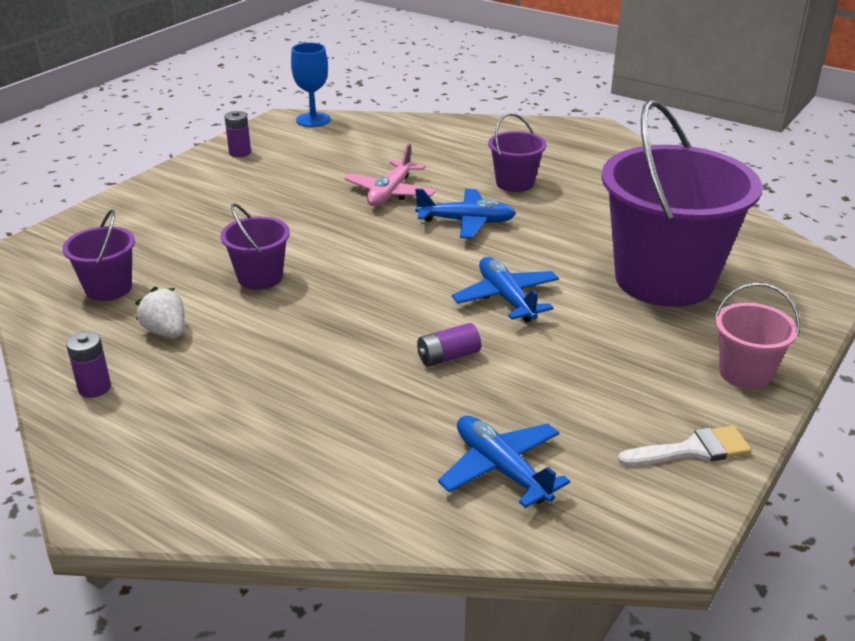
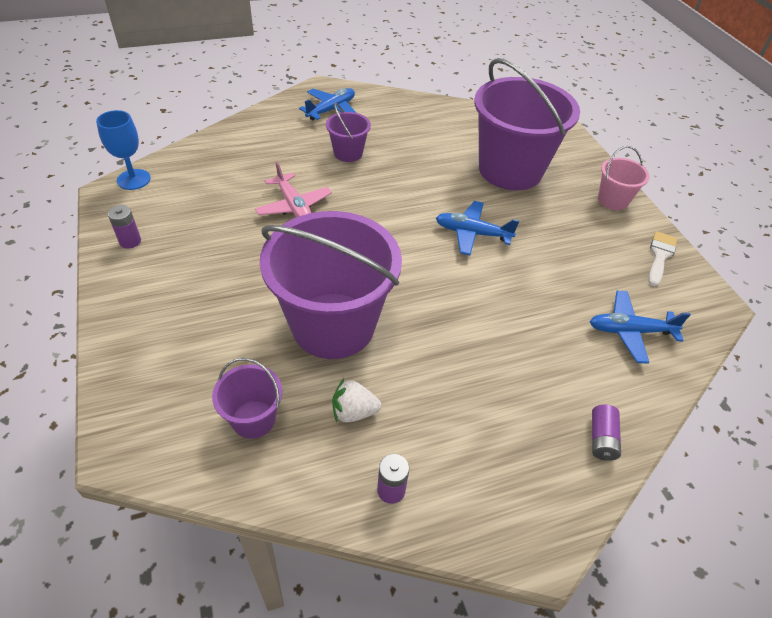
camera: 55 degrees left, 15 degrees up
(260, 277) = (333, 325): purple bucket -> purple bucket, size x2.19
(448, 357) = (510, 291): purple battery -> purple battery (601, 439)
(466, 222) = (371, 198): blue plane -> blue plane (331, 110)

